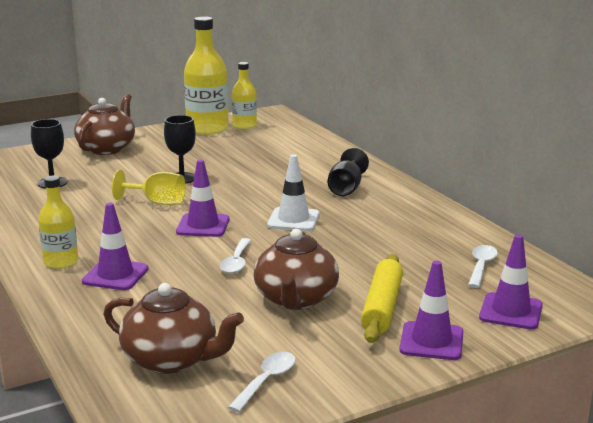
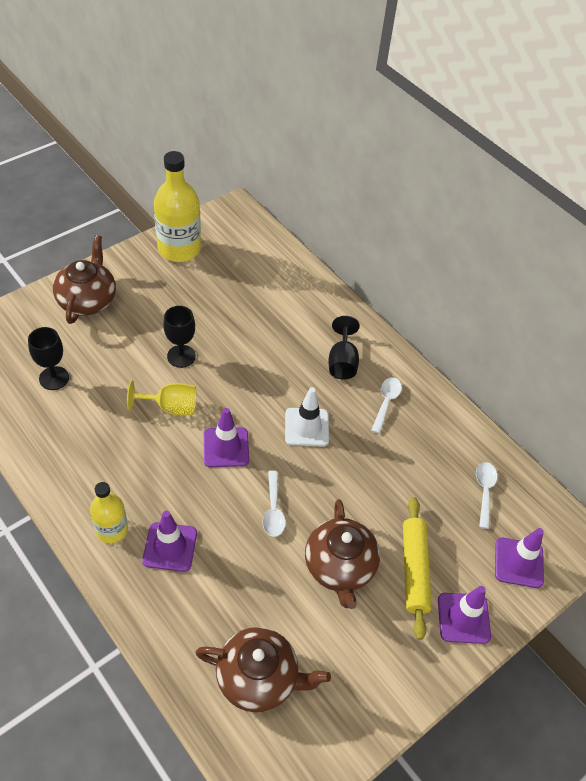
camera: 15 degrees left, 30 degrees up
(244, 125) = (215, 238): yellow bottle -> none
(266, 381) = (344, 697): white spoon -> white spoon (386, 402)

